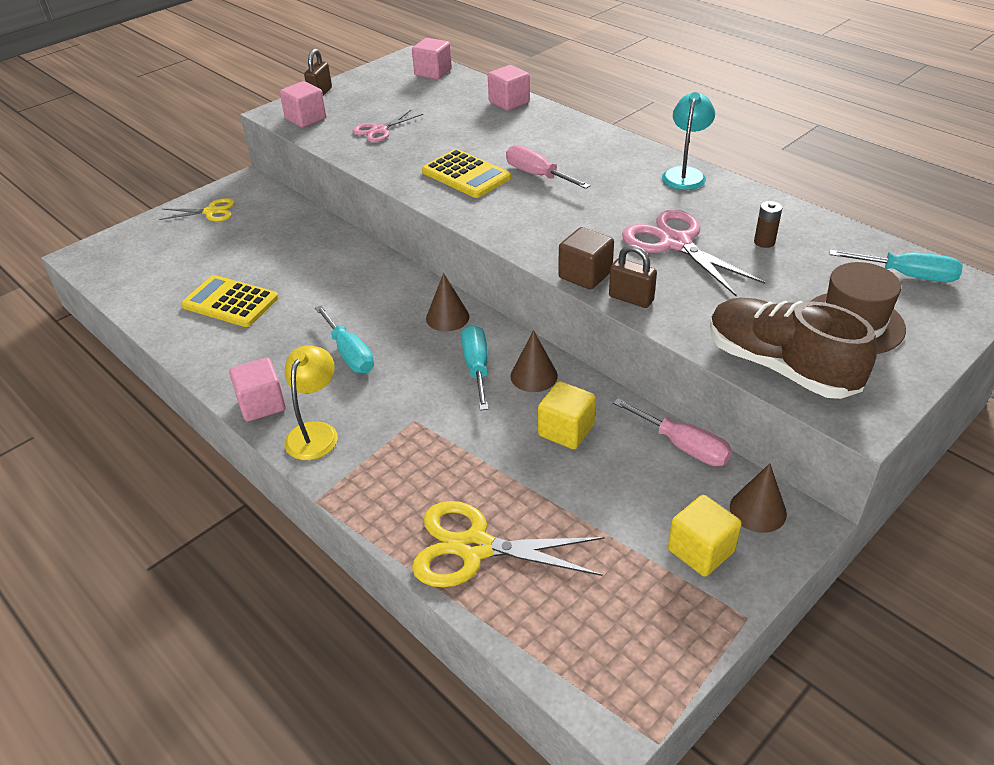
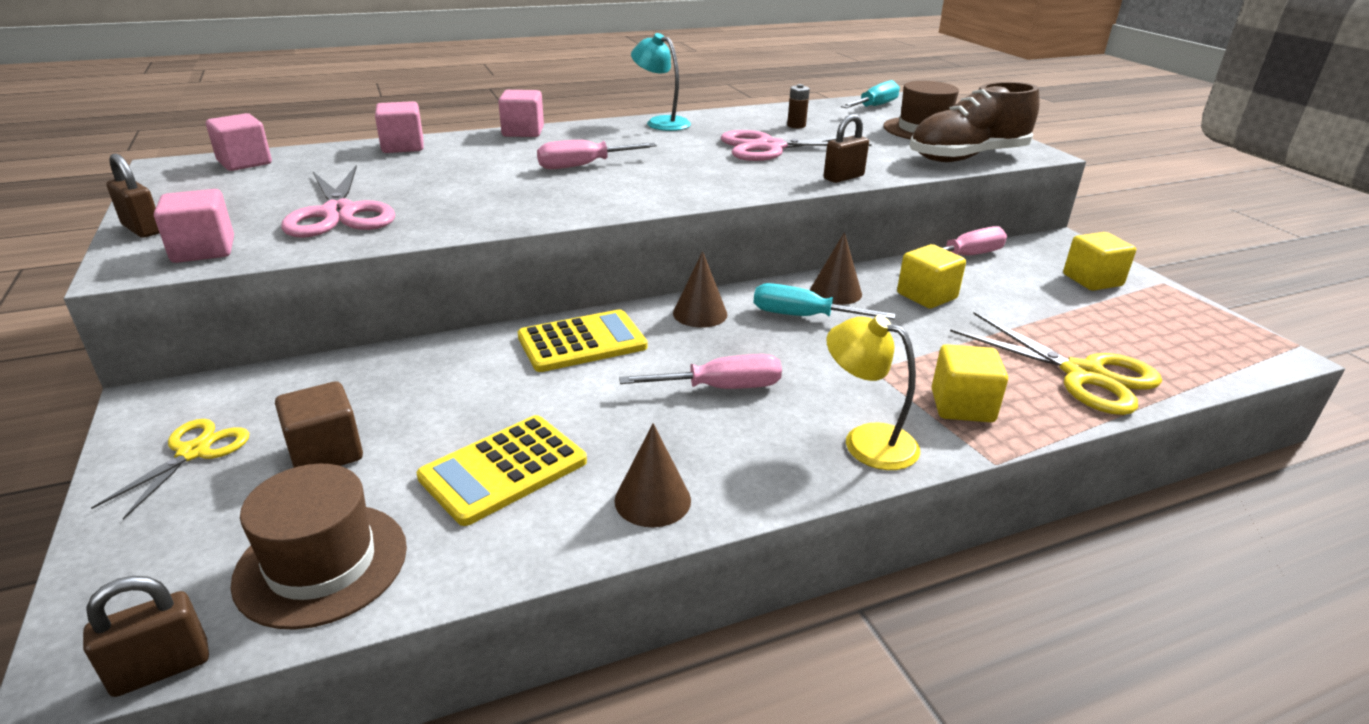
camera: 70 degrees left, 10 degrees down
(81, 272) = (161, 669): none -> brown padlock
(146, 280) = (321, 564): none -> brown hat
(262, 404) = (784, 477): pink cube -> pink cube (523, 132)
(349, 354) = (721, 388): turquoise screwdriver -> pink screwdriver
(379, 130) = (339, 213): pink scissors -> pink scissors, size x1.66
(384, 475) = (962, 406): none -> yellow cube
(466, 175) = (533, 192): yellow calculator -> yellow calculator (582, 342)
(475, 547) = (1083, 375): yellow scissors -> yellow scissors turned 75 degrees counterclockwise
(585, 275) = (791, 184): brown cube -> brown cube (326, 453)
(758, 510) = (1048, 250): brown cone -> brown cone (652, 500)

